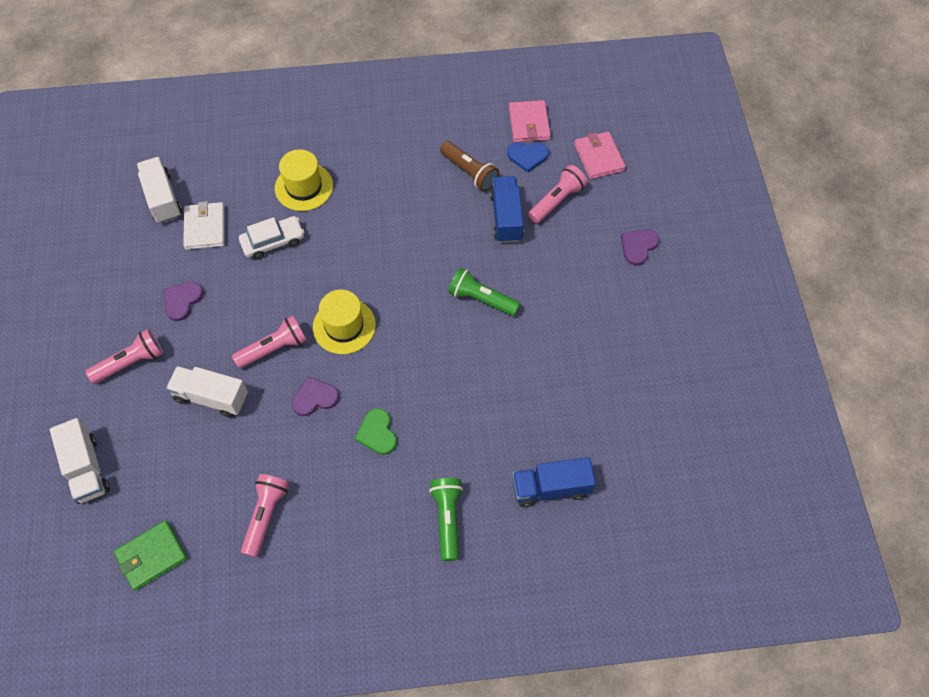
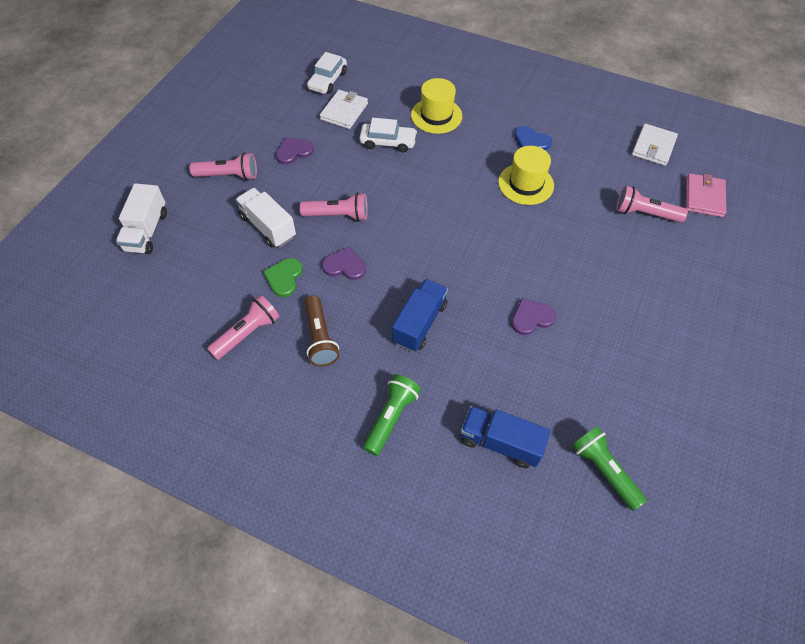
camera: 30 degrees right, 5 degrees down
(152, 556) = (145, 316): green wallet -> none
(163, 198) = (327, 80): white truck -> white car
(344, 326) = (403, 225): yellow hat -> yellow hat (526, 184)
(377, 433) = (376, 317): green heart -> green heart (284, 278)
(469, 172) = (579, 161): brown flashlight -> brown flashlight (320, 338)
(481, 299) = (530, 258): green flashlight -> green flashlight (603, 470)
(506, 217) = (591, 207): blue truck -> blue truck (419, 323)
(527, 156) = (637, 170): blue heart -> blue heart (531, 141)
(529, 123) = (653, 147): pink wallet -> white wallet
(557, 201) = (644, 214): pink flashlight -> pink flashlight turned 150 degrees counterclockwise
(638, 246) = (703, 283): purple heart -> purple heart (531, 318)

